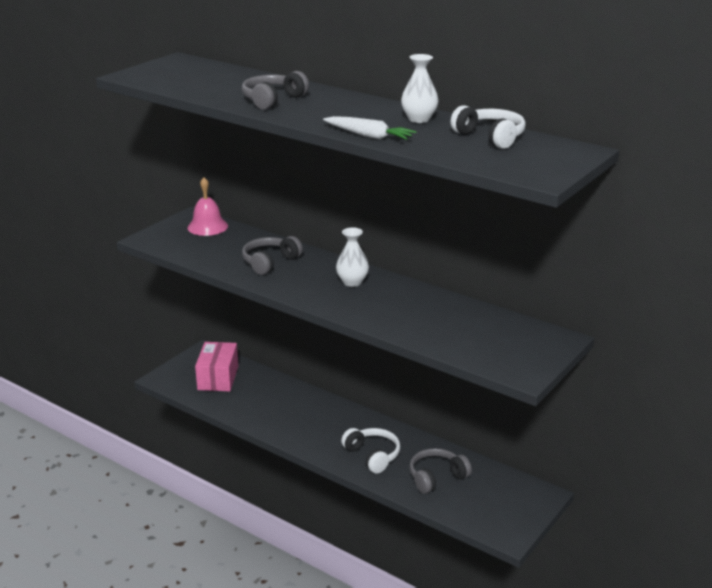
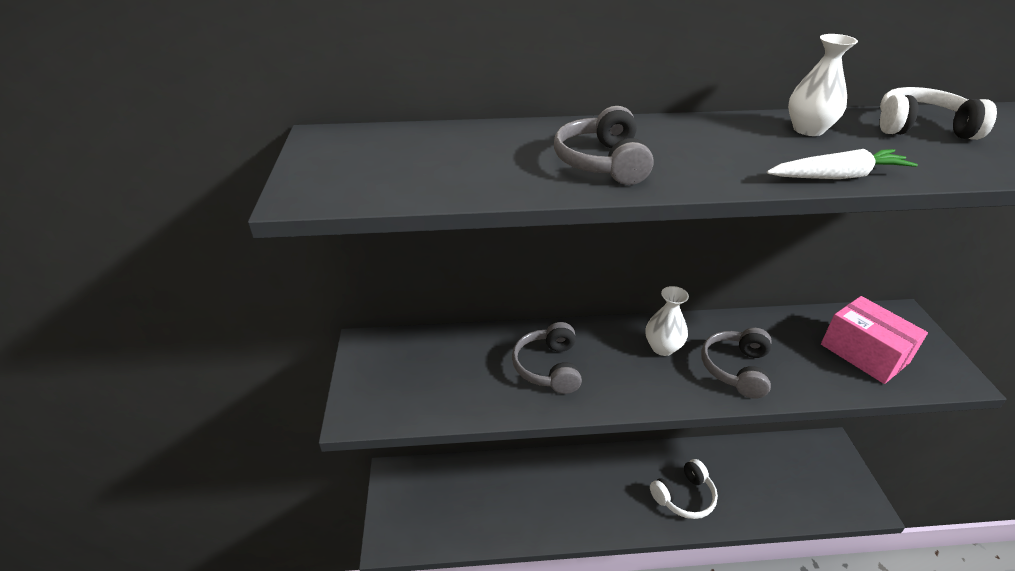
camera: 40 degrees left, 10 degrees up
(207, 226) = (406, 351): pink bell -> none
(218, 378) = (445, 499): pink box -> pink box (864, 353)
(372, 456) = (684, 496): white headphones -> white headphones turned 135 degrees clockwise
(436, 477) = (754, 483): grey headphones -> grey headphones (736, 369)

